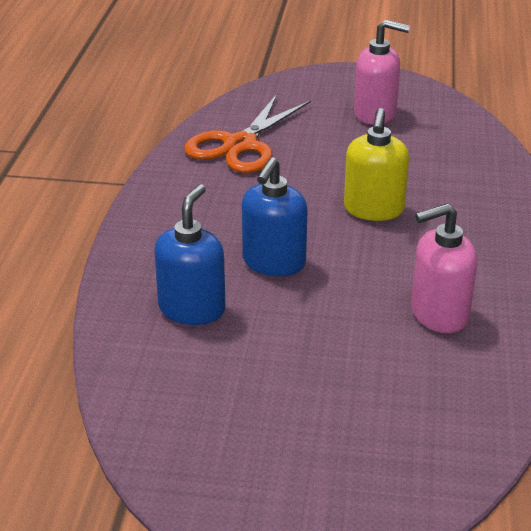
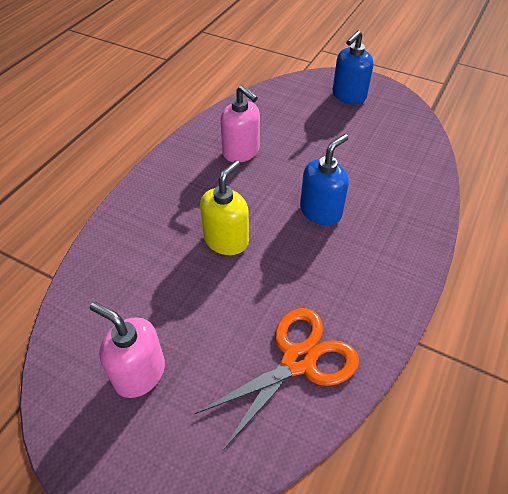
camera: 160 degrees left, 15 degrees up
(192, 309) = (384, 190): blue soap dispenser -> blue soap dispenser (348, 96)
(438, 314) = (241, 152): pink soap dispenser -> pink soap dispenser turned 45 degrees clockwise

